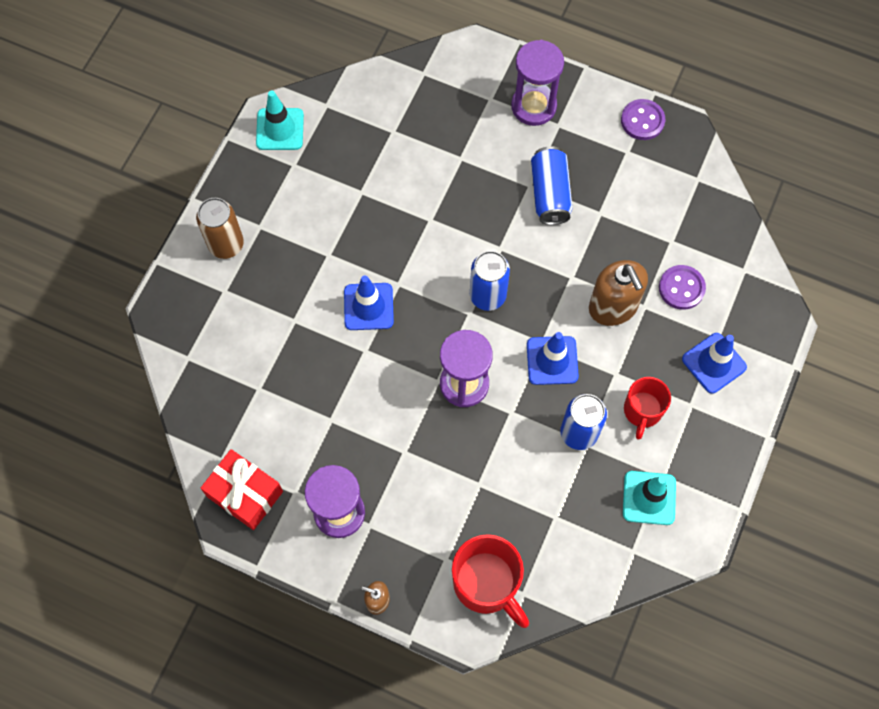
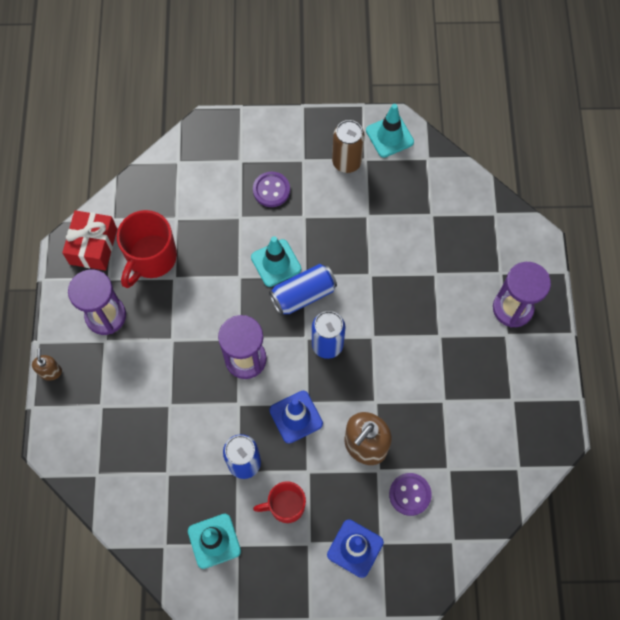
camera: 65 degrees right, 0 degrees up
(226, 244) = (277, 145): brown can -> brown can (346, 162)
(368, 306) = (276, 263): blue traffic cone -> turquoise traffic cone
(487, 584) = (94, 444): red mug -> red mug (151, 258)
(550, 193) = (440, 354): blue can -> blue can (303, 294)
(642, 121) = (548, 400): purple button -> purple button (271, 190)

